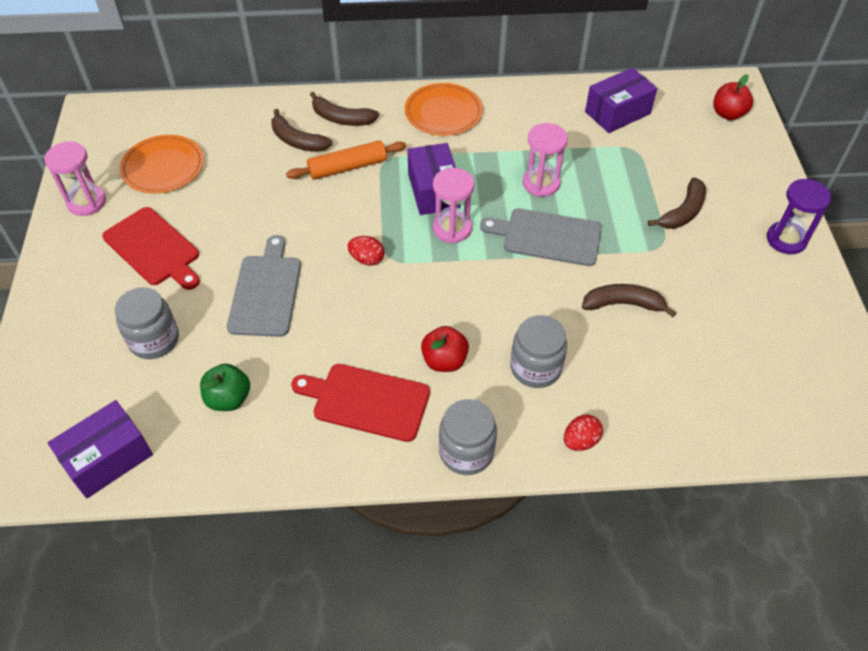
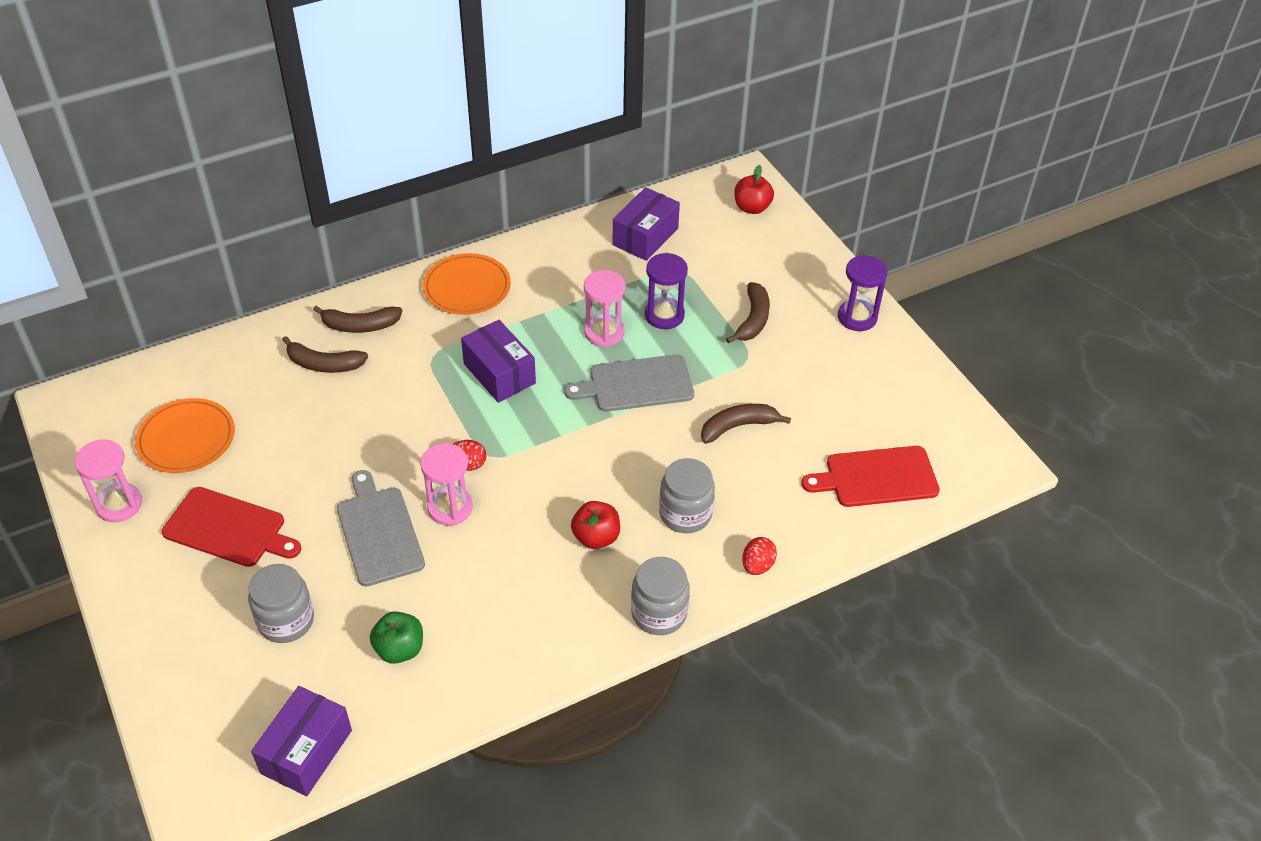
camera: 25 degrees left, 5 degrees down
(347, 167) = (395, 376): orange rolling pin -> none
(366, 401) = (540, 602): red cutting board -> red cutting board (876, 477)
(452, 228) = (538, 406): pink hourglass -> pink hourglass (450, 508)
(602, 184) = (664, 315): none -> purple hourglass

